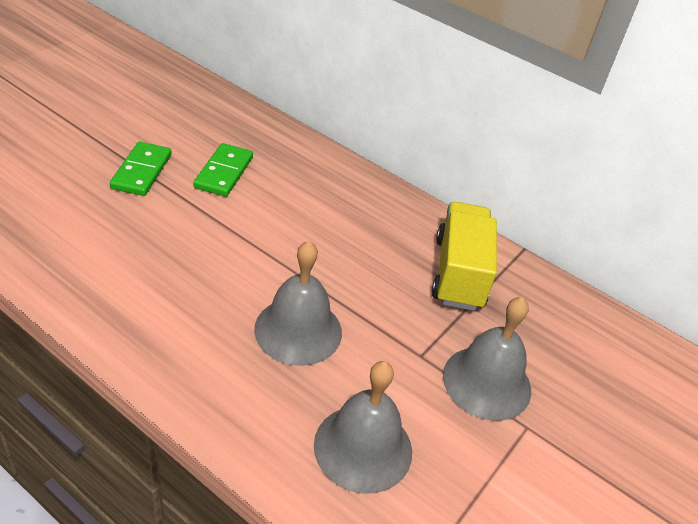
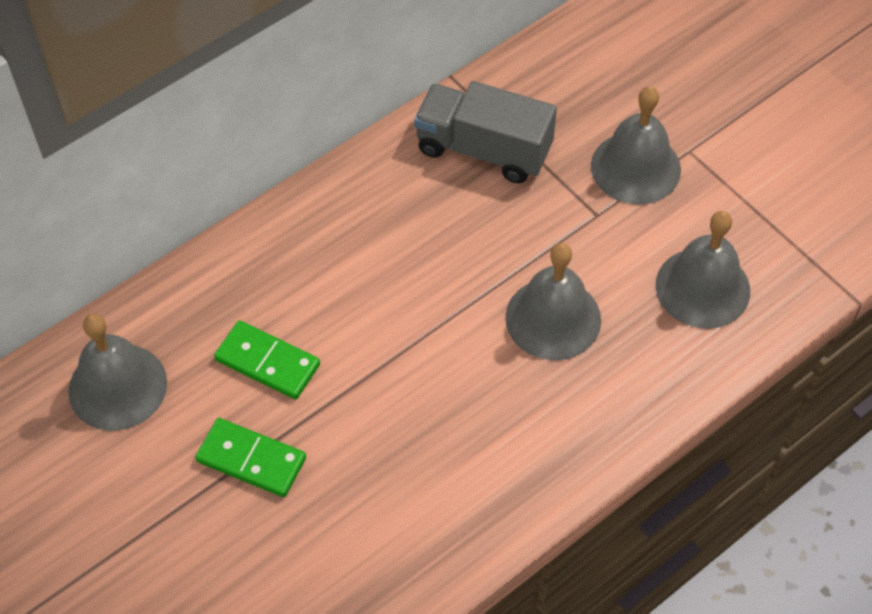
camera: 70 degrees left, 15 degrees up
(194, 112) = (117, 386): none -> grey bell
(459, 273) = (483, 149): yellow truck -> grey truck

